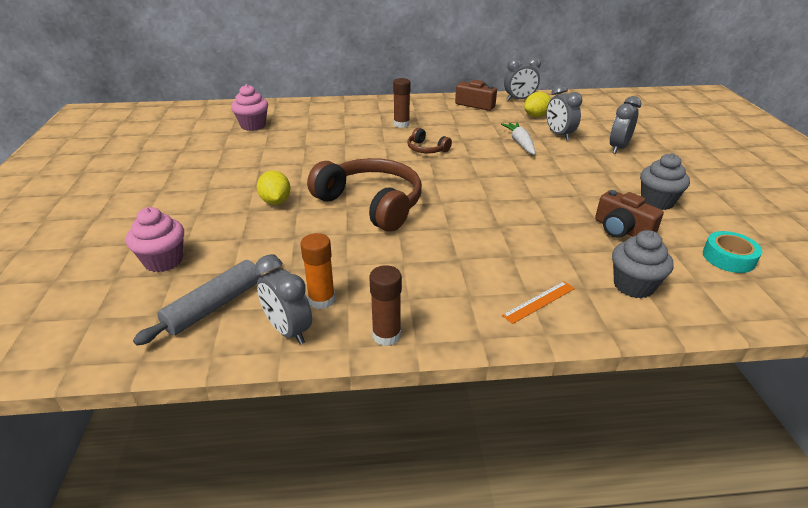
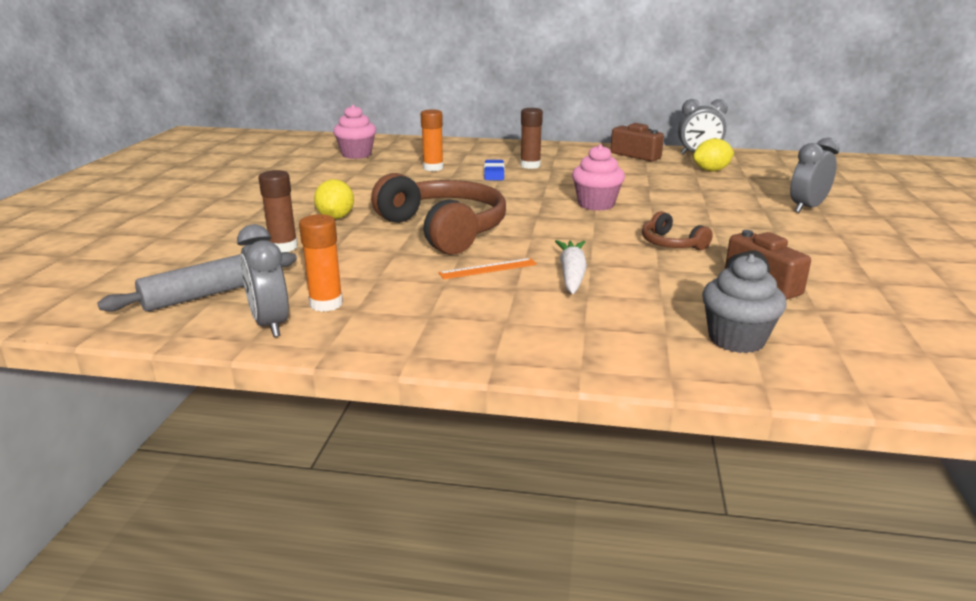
camera: 15 degrees right, 10 degrees down
(163, 261) = (182, 253): pink cupcake -> pink cupcake (596, 204)
(326, 135) = (433, 168): none -> orange glue stick
(378, 136) = (494, 173): none -> blue eraser
(386, 335) = (378, 343): brown glue stick -> brown glue stick (283, 247)
(426, 149) = (545, 189): brown headphones -> brown headphones (671, 243)
(520, 143) = (671, 193): white carrot -> white carrot (571, 274)
(539, 302) = (593, 338): orange ruler -> orange ruler (488, 269)
(559, 135) = (730, 190): grey clock -> none
(657, 202) = (828, 263): grey cupcake -> none
(728, 258) = (902, 329): turquoise tape -> none

